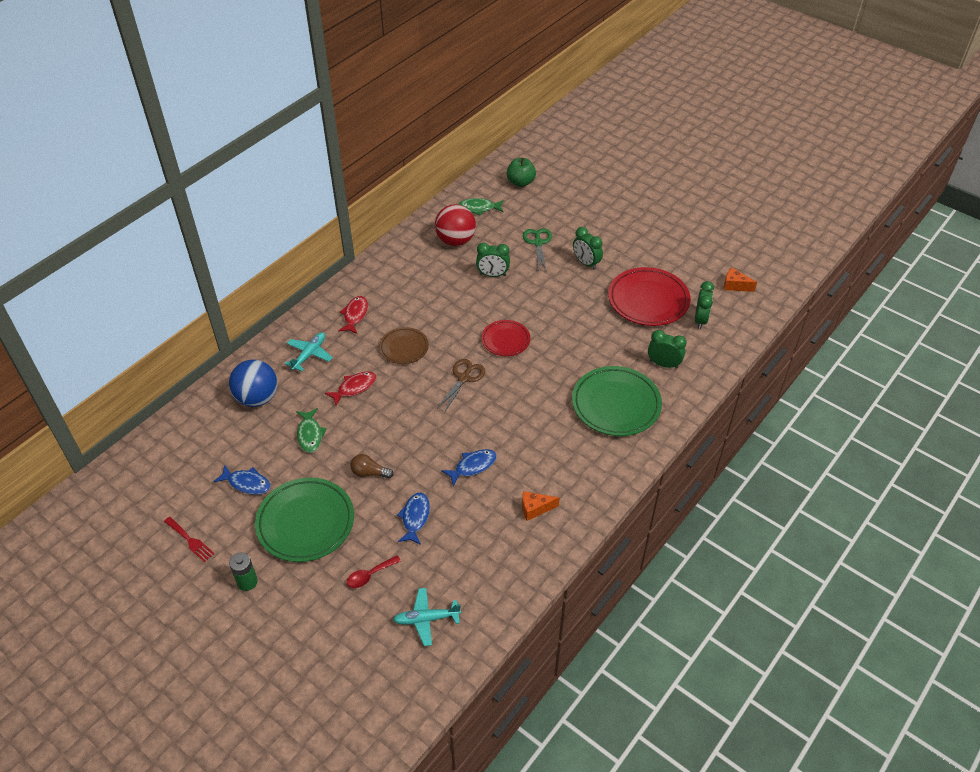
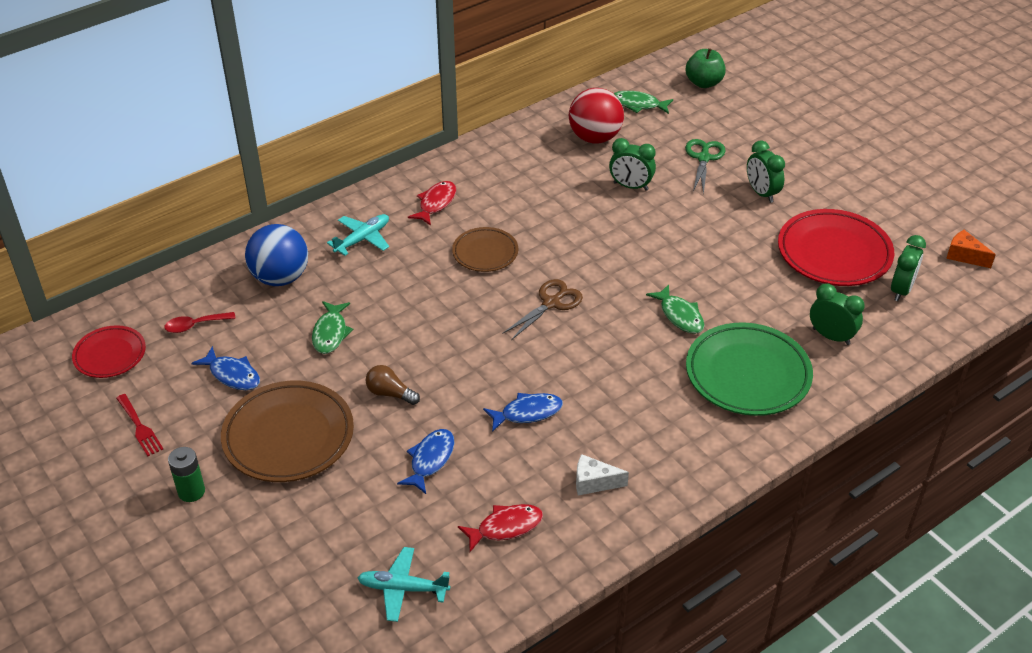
camera: 15 degrees right, 5 degrees down
(305, 522) = (288, 436): green plate -> brown plate
(354, 388) = (405, 288): red fish -> red fish (505, 527)
(369, 575) = (347, 518): red spoon -> red spoon (195, 325)
(505, 340) = (622, 268): red plate -> red plate (110, 355)
(535, 509) = (594, 483): orange cheese -> white cheese
(557, 369) = (680, 315): none -> green fish

